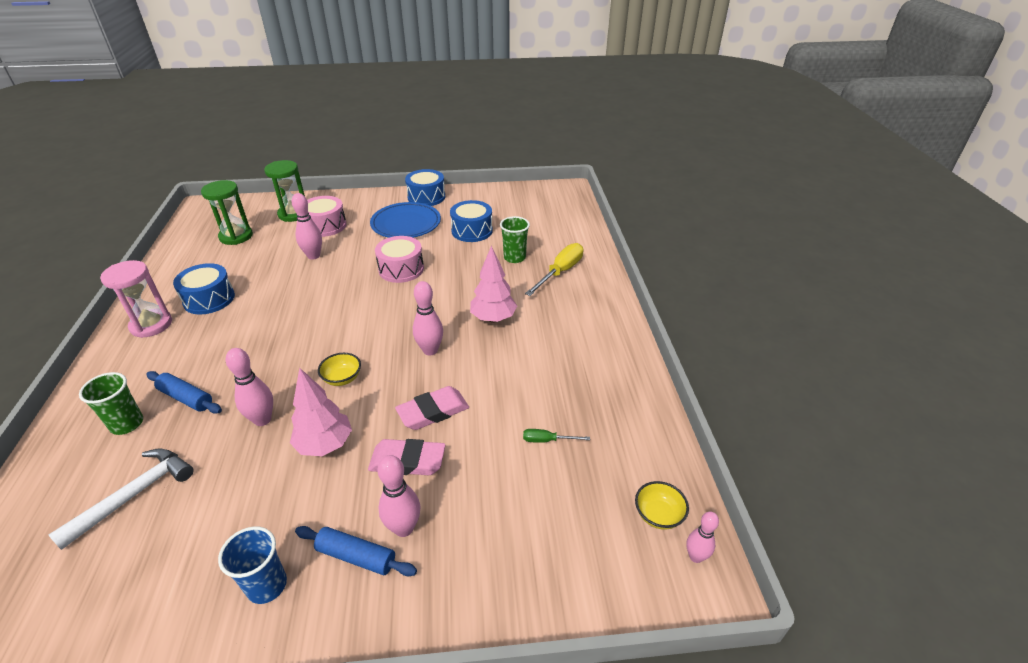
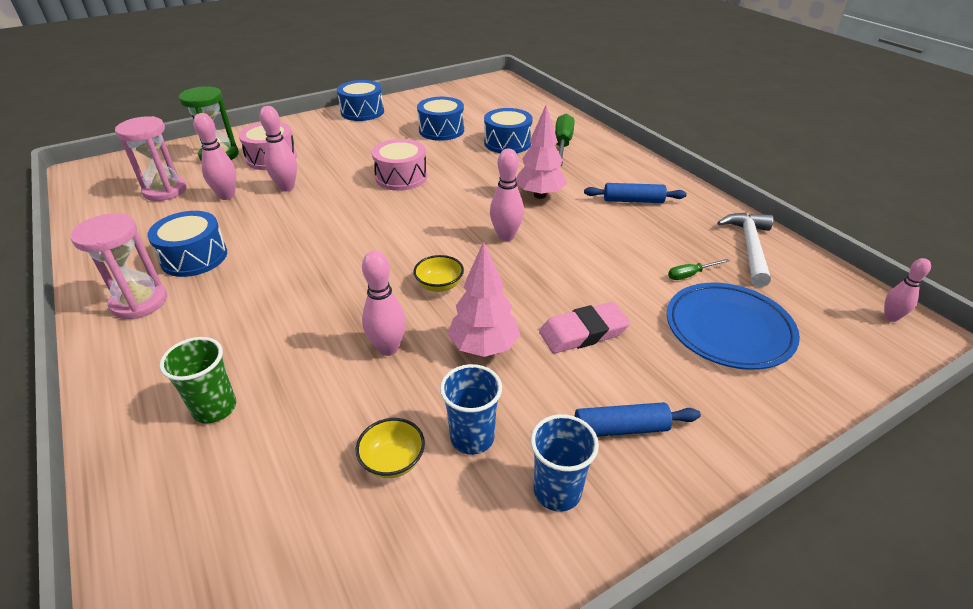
camera: 25 degrees left, 0 degrees up
(134, 495) = (303, 473): white hammer -> white hammer (749, 248)
(186, 398) = (268, 358): blue rolling pin -> blue rolling pin (633, 201)
(236, 236) = (165, 191): green hourglass -> pink hourglass
(252, 516) = (472, 438): none -> blue cup
(404, 528) = (639, 387): pink bowling pin -> pink bowling pin (227, 196)
(406, 224) = (365, 138): blue plate -> blue plate (728, 330)
(433, 411) = (563, 285): pink eraser -> none
(514, 257) = (507, 143): green cup -> blue drum
(560, 272) = (562, 145): yellow screwdriver -> green screwdriver
(658, 515) = (834, 299): yellow bowl -> yellow bowl (393, 461)

